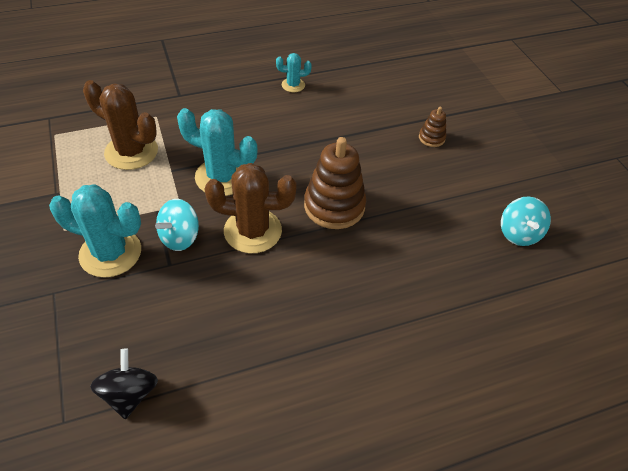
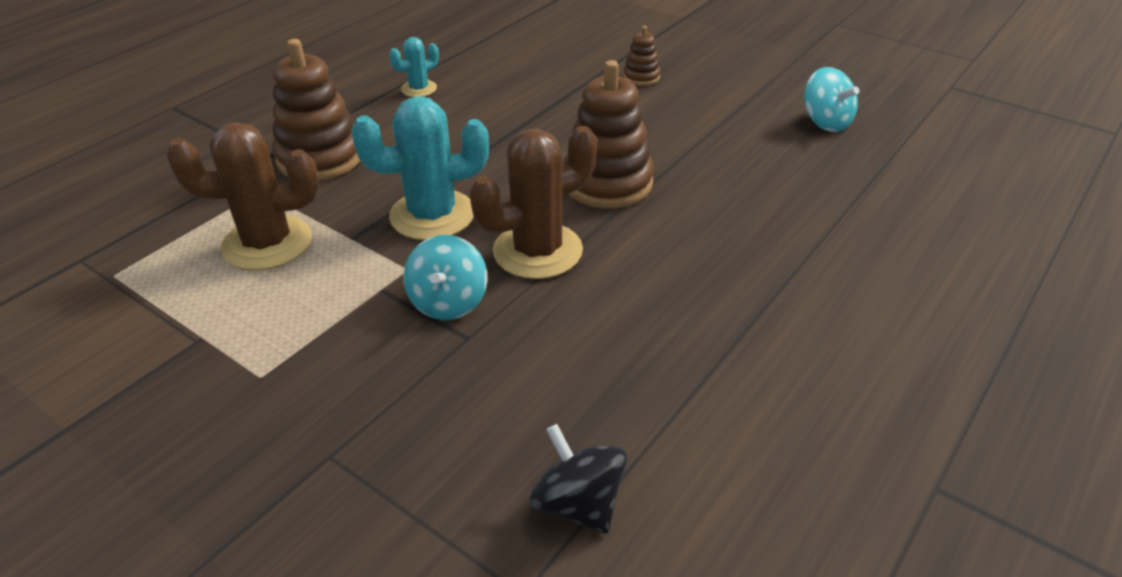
camera: 30 degrees left, 10 degrees down
(110, 253) = (367, 367): turquoise cactus -> none
(201, 109) = (320, 158): none -> brown stacking toy

